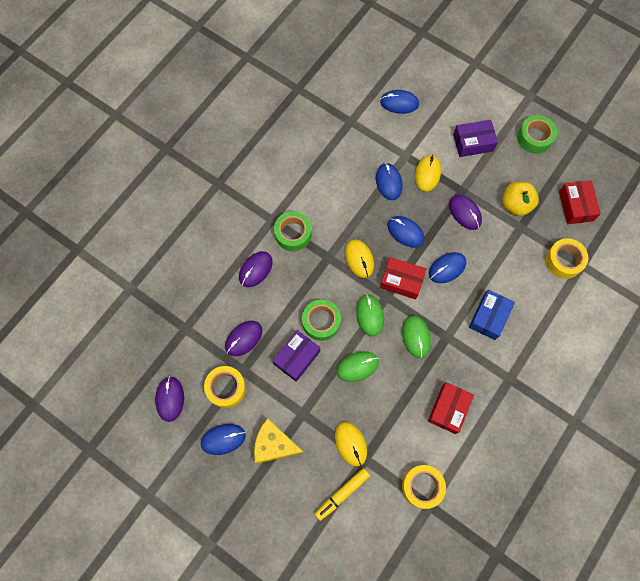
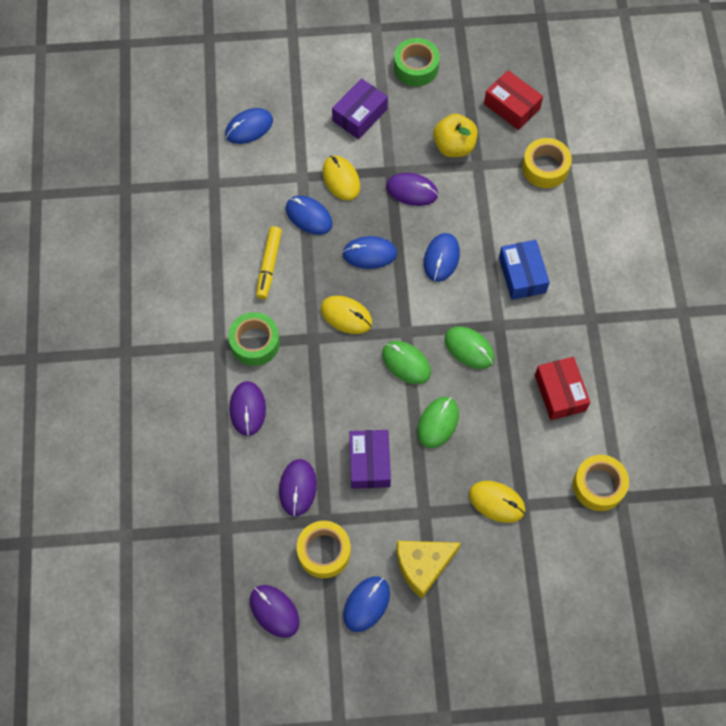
camera: 40 degrees left, 5 degrees down
(321, 322) = (363, 408): green tape -> none
(342, 494) = (530, 556): yellow marker -> yellow marker (269, 265)
(401, 281) = (408, 305): red box -> none

